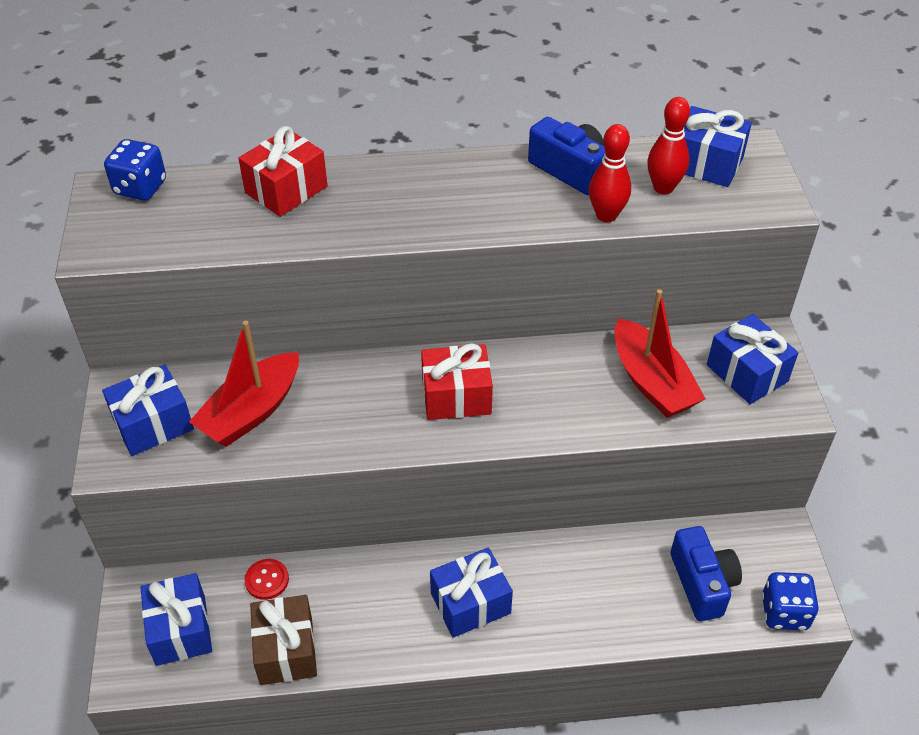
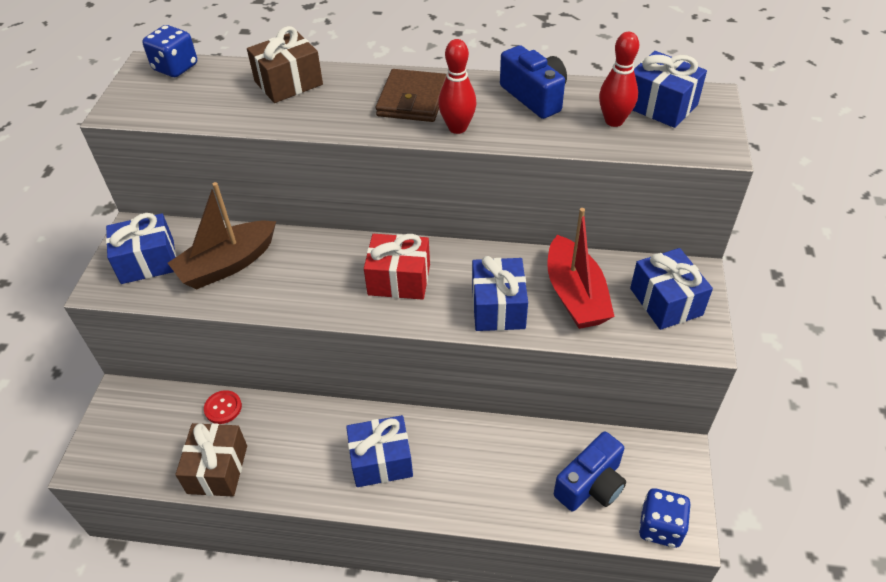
camera: 15 degrees right, 0 degrees up
(180, 630) = (142, 435): blue gift -> blue gift (498, 307)
(251, 411) = (227, 264): red boat -> brown boat
(286, 189) = (288, 83): red gift -> brown gift
(437, 192) = (412, 100): none -> brown wallet
(606, 215) = (553, 137): red bowling pin -> red bowling pin (457, 128)
(702, 583) = (591, 485): blue camera -> blue camera turned 45 degrees clockwise

